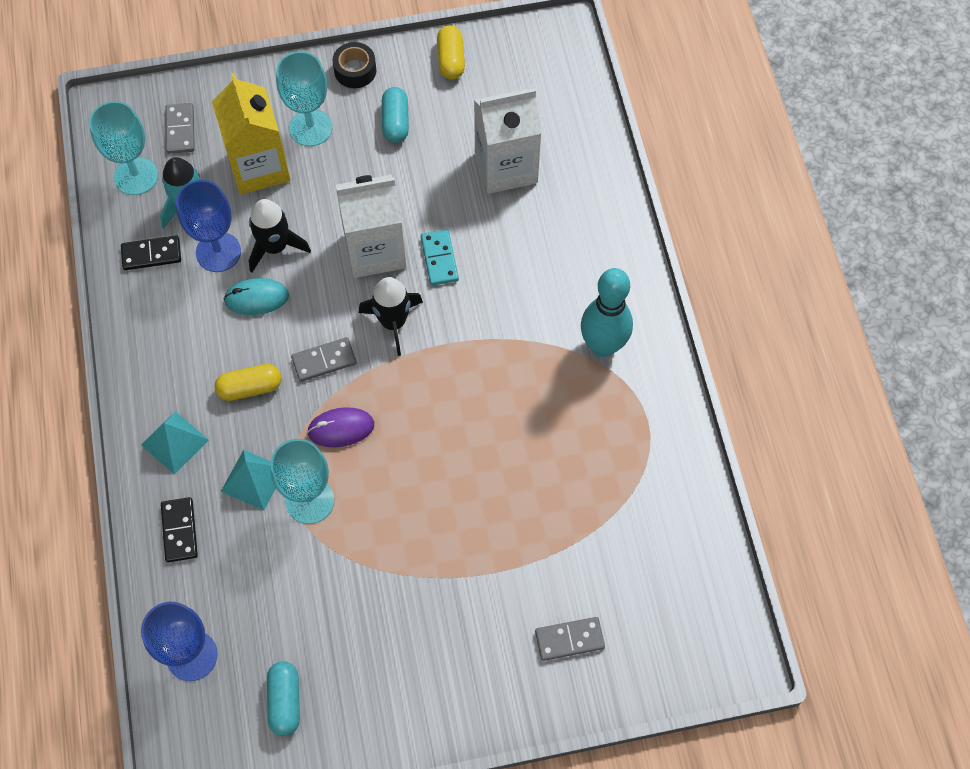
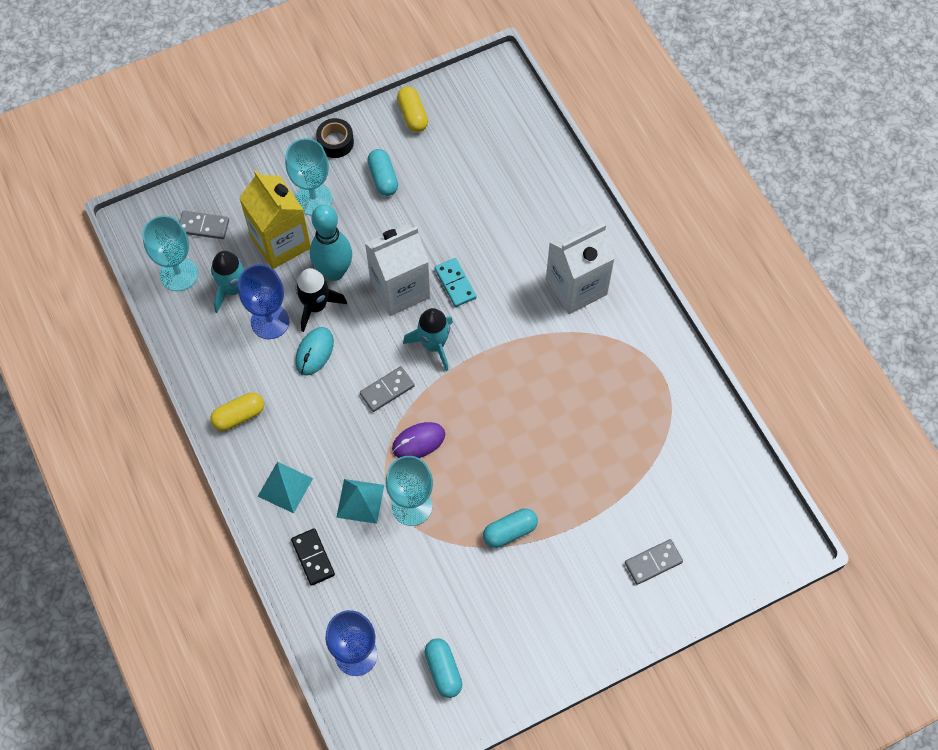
camera: 15 degrees left, 0 degrees up
(151, 254) = (214, 337): black domino -> none
(180, 130) = (203, 226): grey domino -> grey domino turned 60 degrees counterclockwise
(250, 388) = (333, 427): yellow capsule -> yellow capsule (239, 416)
(256, 298) = (314, 352): turquoise mouse -> turquoise mouse turned 45 degrees counterclockwise
(393, 322) = (434, 345): black rocket -> turquoise rocket
(412, 559) = (510, 531): none -> turquoise capsule
(506, 167) = (486, 195): white carton -> white carton (576, 287)
(603, 345) = (609, 322): turquoise bowling pin -> turquoise bowling pin (334, 272)

